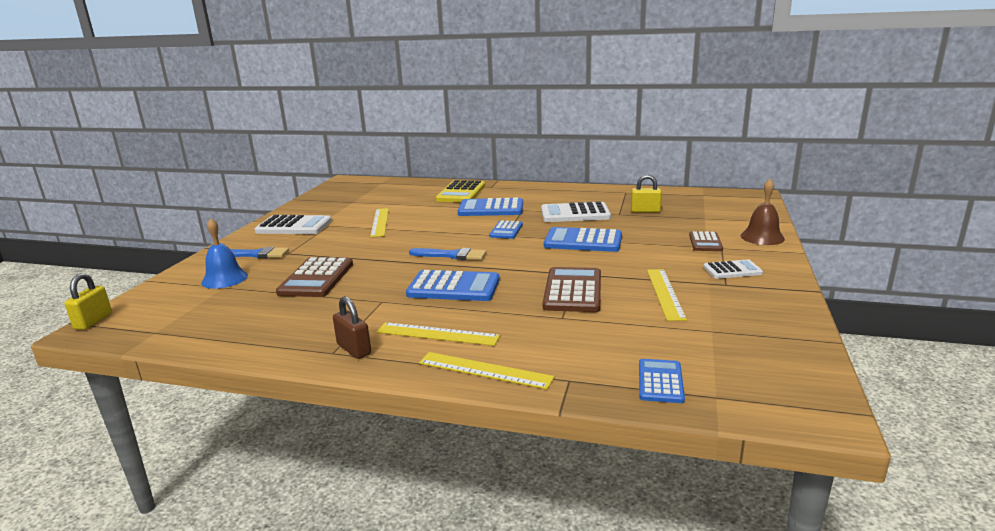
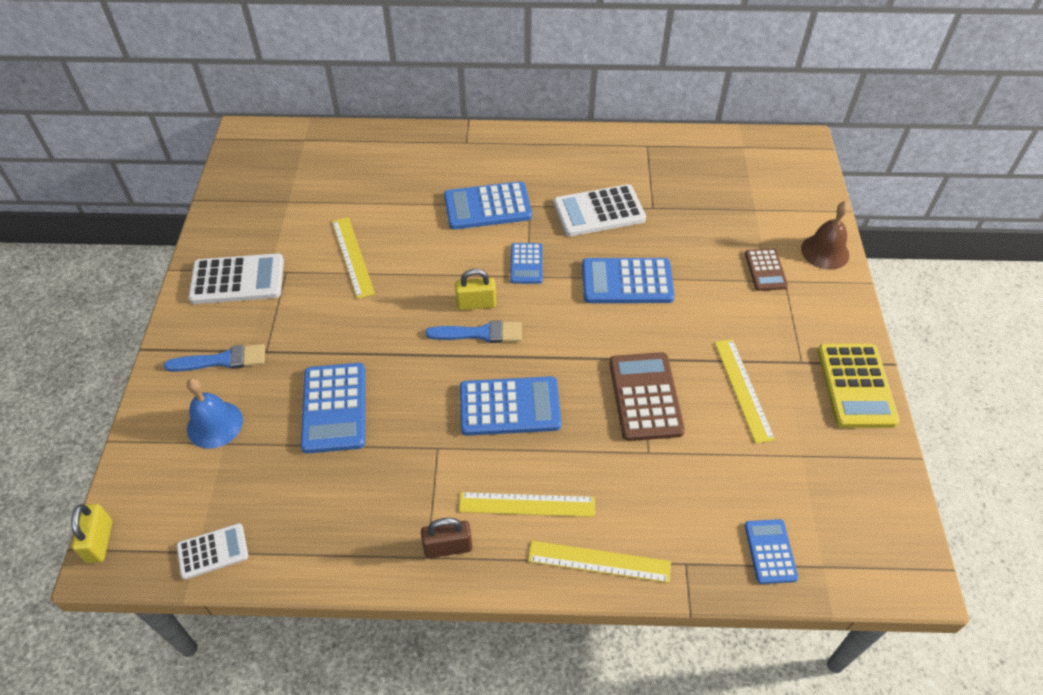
camera: 15 degrees left, 30 degrees up
(316, 278) = (334, 408): brown calculator -> blue calculator
(354, 349) = (448, 547): brown padlock -> brown padlock turned 45 degrees counterclockwise
(461, 193) = (431, 163): yellow calculator -> yellow calculator (856, 386)
(645, 211) = (682, 196): yellow padlock -> yellow padlock (476, 304)
(732, 270) = (804, 331): white calculator -> white calculator (213, 551)

